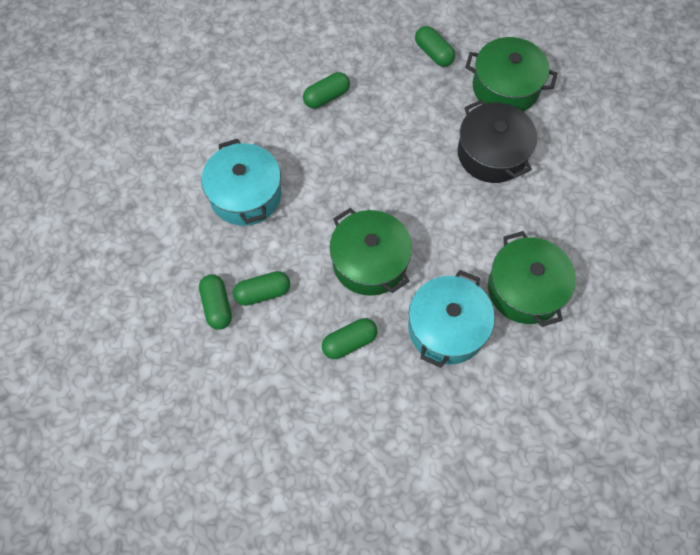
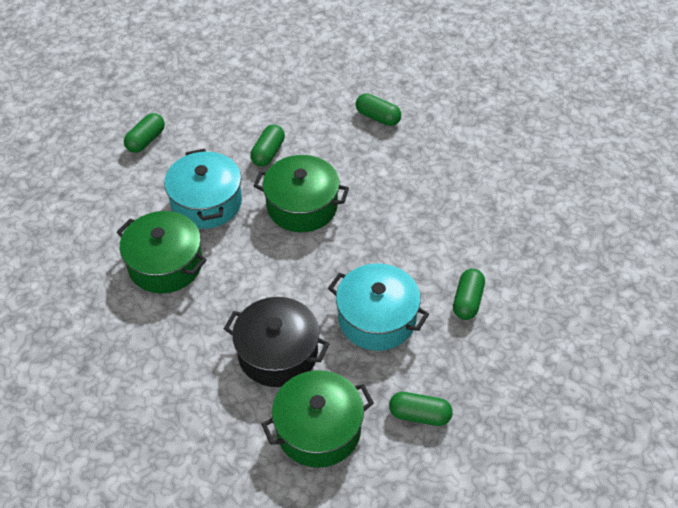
camera: 140 degrees right, 15 degrees down
(245, 195) = (440, 188): turquoise pot -> turquoise pot (377, 319)
(263, 292) = (357, 142): green capsule -> green capsule (146, 140)

